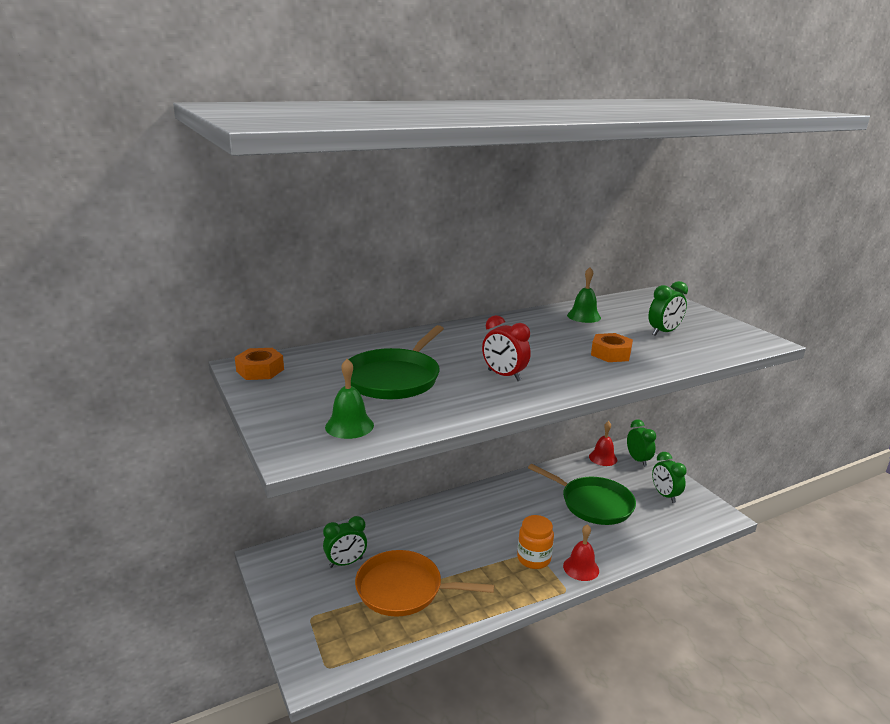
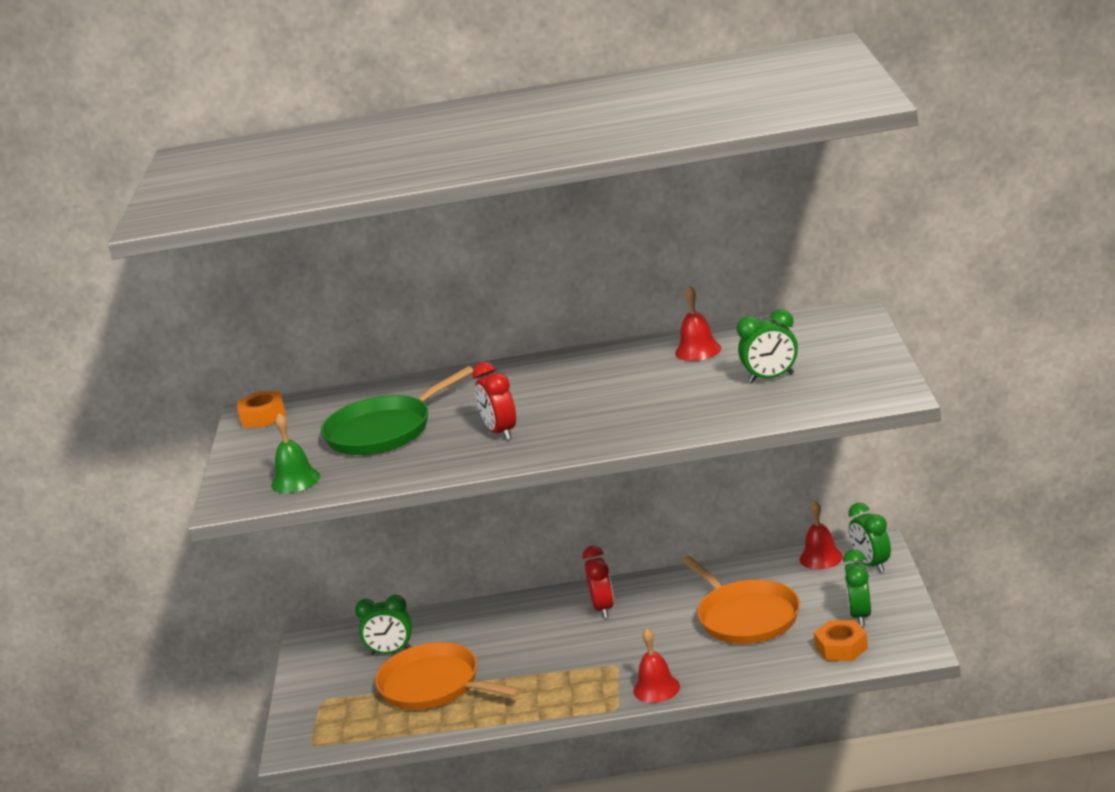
camera: 30 degrees right, 0 degrees up
(489, 507) = (603, 608): none -> red clock
(533, 559) = (607, 672): orange jar -> none
(584, 316) = (698, 350): green bell -> red bell
(593, 503) = (745, 617): green pan -> orange pan
(611, 354) = (659, 408): orange nut -> orange nut (841, 648)
(638, 460) = (871, 565): green clock -> green clock turned 150 degrees clockwise

